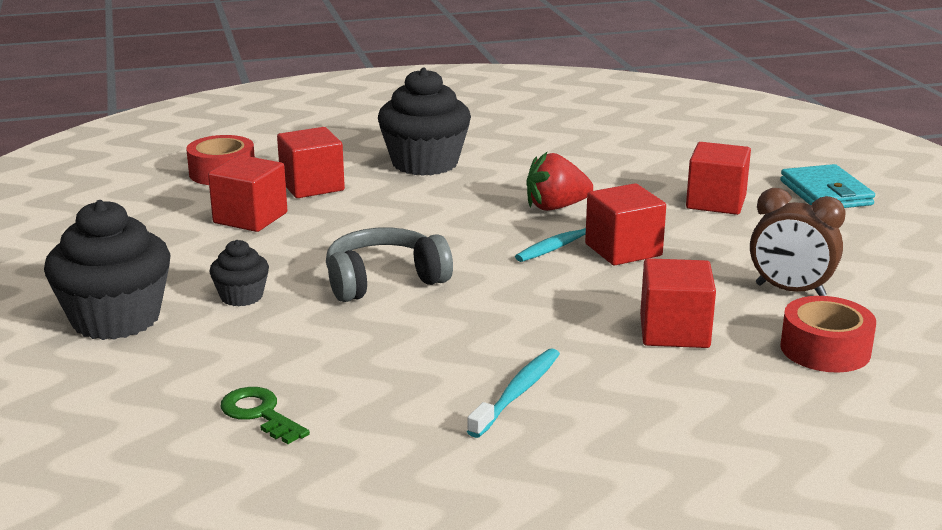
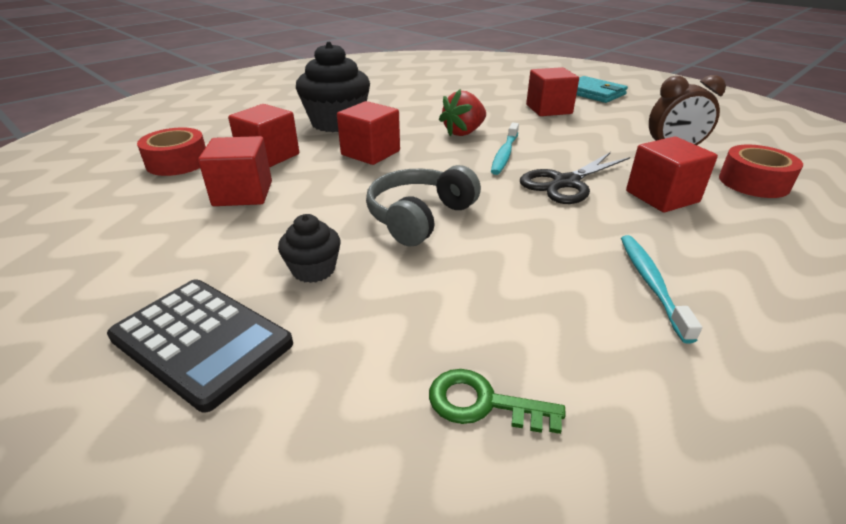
camera: 30 degrees left, 10 degrees up
(116, 319) = (201, 341): black cupcake -> black calculator
(586, 290) = (566, 183): none -> black scissors
(623, 250) = (545, 150): red cube -> red cube (370, 153)

